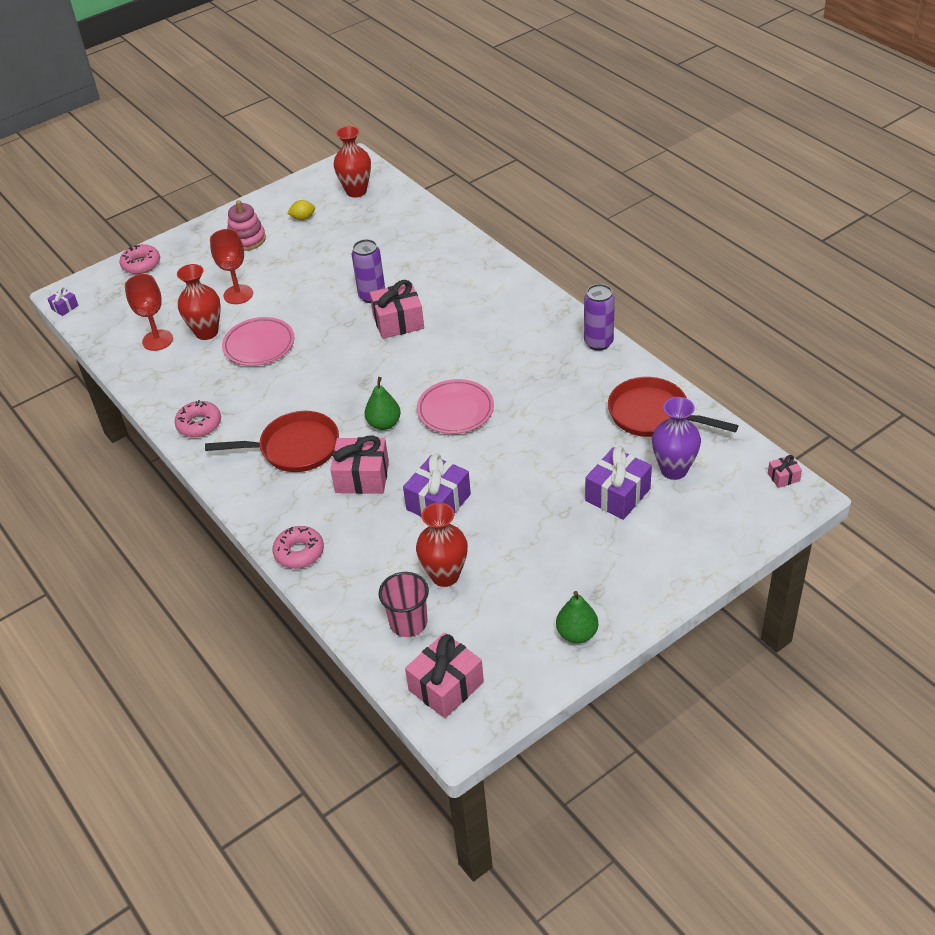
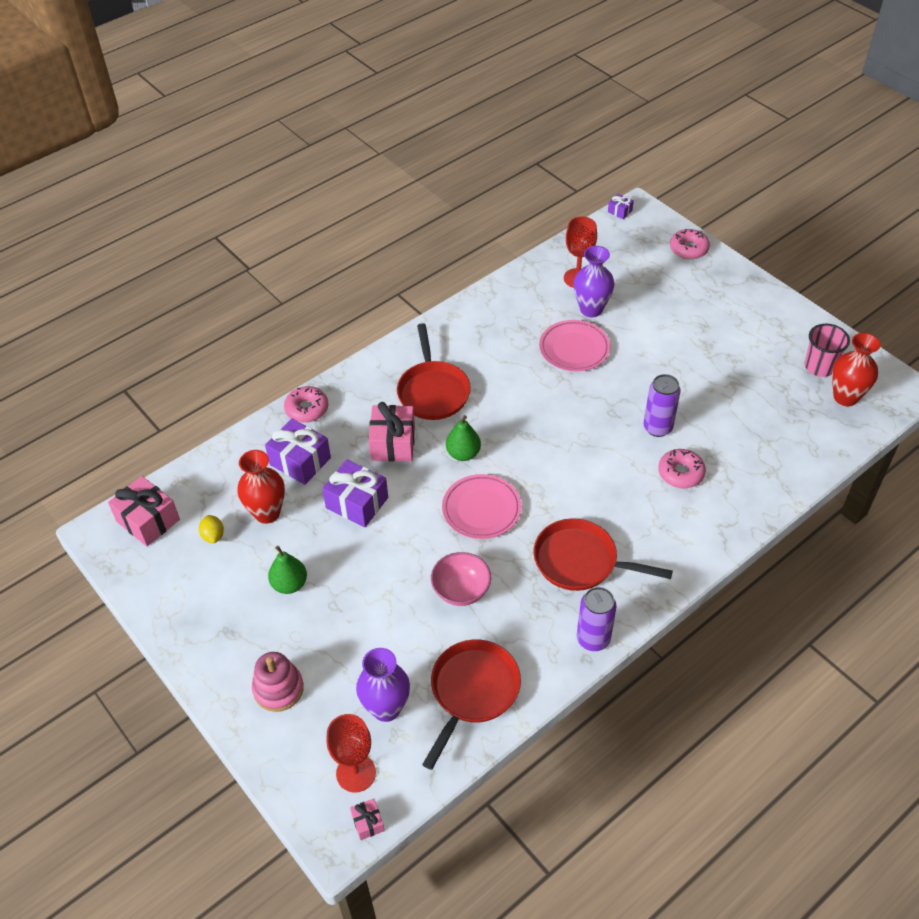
camera: 85 degrees right, 5 degrees up
(199, 424) = (465, 323): pink donut -> pink donut (680, 473)
(206, 332) = (591, 309): red vase -> purple vase
(238, 294) = (649, 324): red goblet -> red goblet (356, 773)
(247, 239) = (740, 318): pink stacking toy -> pink stacking toy (278, 689)
(303, 218) = (785, 357): yellow lemon -> yellow lemon (213, 536)
(398, 322) = (616, 453): pink gift -> none
(408, 623) = (218, 490): pink cup -> pink cup (819, 366)
(518, 347) = (581, 561): none -> red pan
(548, 423) = (461, 591): none -> pink bowl
(577, 633) = (185, 616): green pear -> green pear (289, 584)
(617, 495) = (354, 653): purple gift -> purple gift (300, 461)

